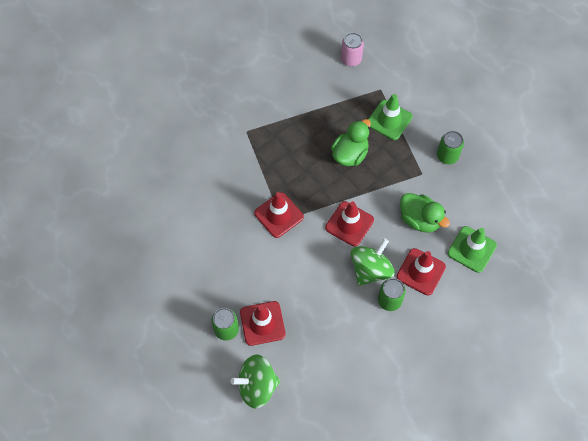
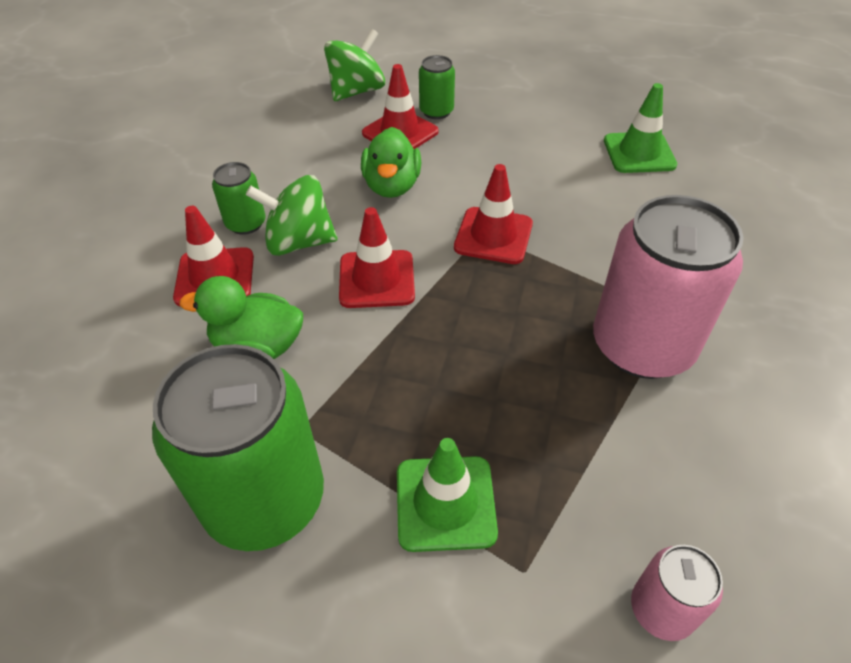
camera: 145 degrees right, 15 degrees down
(272, 128) = (642, 346): none -> pink can
(350, 154) = (466, 382): green duck -> green duck (392, 186)
(370, 270) = (299, 242): green spinning top -> green spinning top turned 90 degrees clockwise
(447, 156) = (264, 499): green can -> green can, size x2.12
(471, 249) = (134, 351): green traffic cone -> green traffic cone (639, 153)

